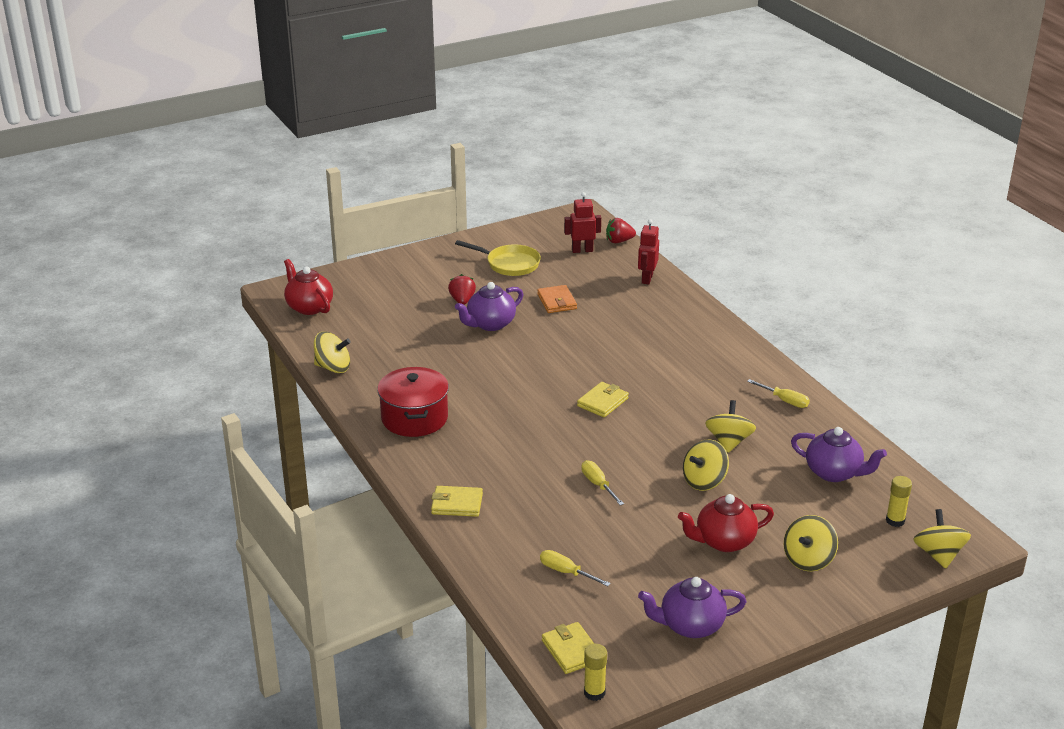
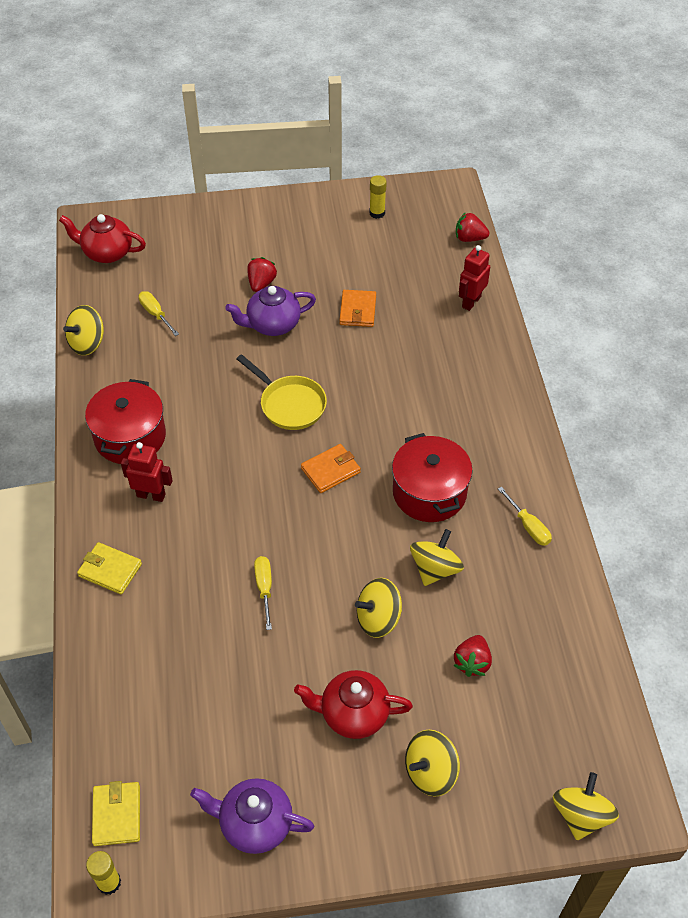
camera: 20 degrees right, 20 degrees up
(309, 307) = (107, 253): red teapot -> red teapot turned 60 degrees counterclockwise
(333, 367) = (87, 343): yellow spinning top -> yellow spinning top turned 105 degrees clockwise
(509, 264) = (336, 243): yellow pan -> yellow pan (290, 404)
(565, 572) = (168, 702): yellow screwdriver -> yellow screwdriver (155, 314)
(582, 250) = (423, 242): red robot -> red robot (151, 495)
(602, 402) = (330, 470): yellow wallet -> orange wallet
(693, 398) = (429, 492): none -> red pot
(796, 489) = (472, 662): none -> red strawberry
(834, 473) = (527, 652): purple teapot -> none
(895, 521) = (558, 747): yellow glue stick -> yellow glue stick (377, 213)

